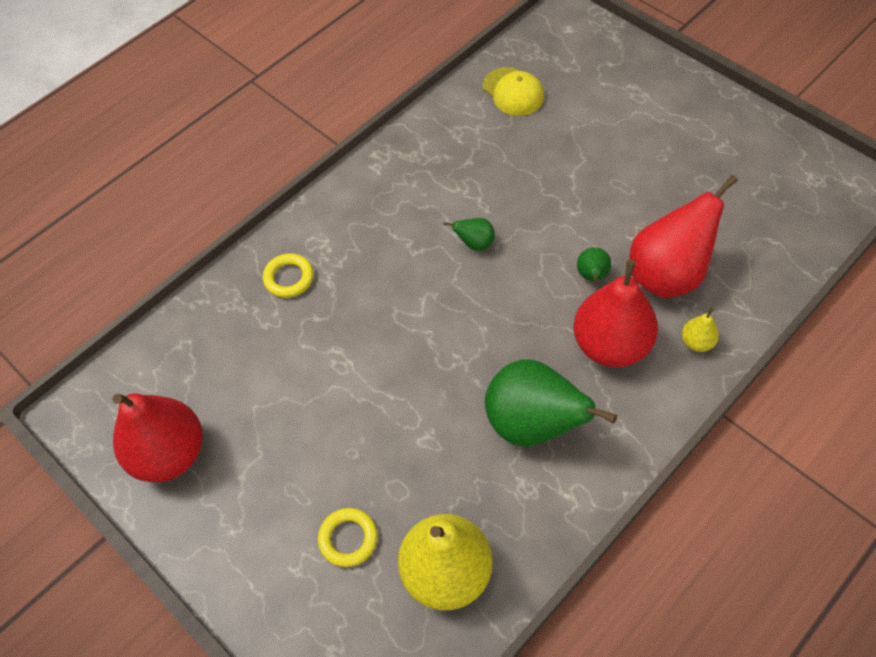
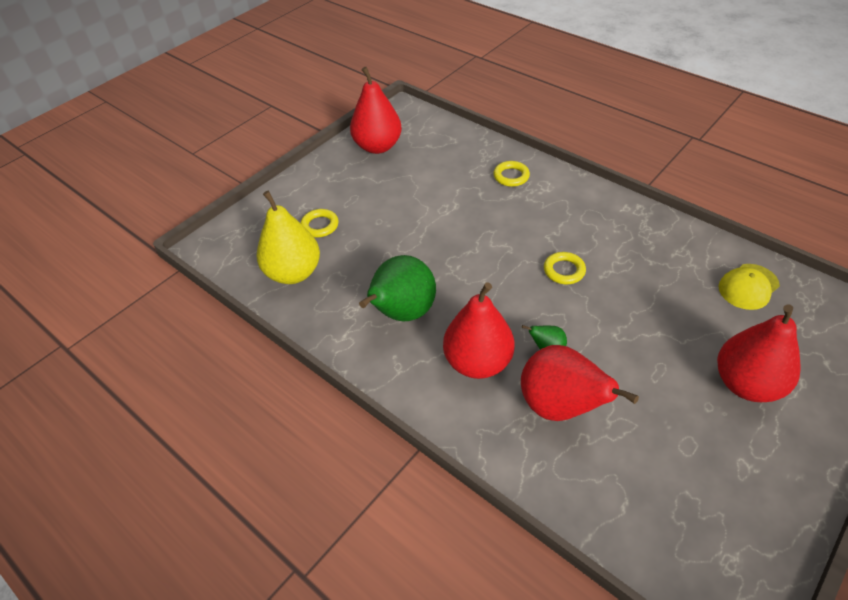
camera: 85 degrees right, 10 degrees down
(475, 244) = (564, 270): green pear -> yellow ring
(635, 124) = (746, 384): none -> red pear
(697, 342) = (488, 427): yellow pear -> none

